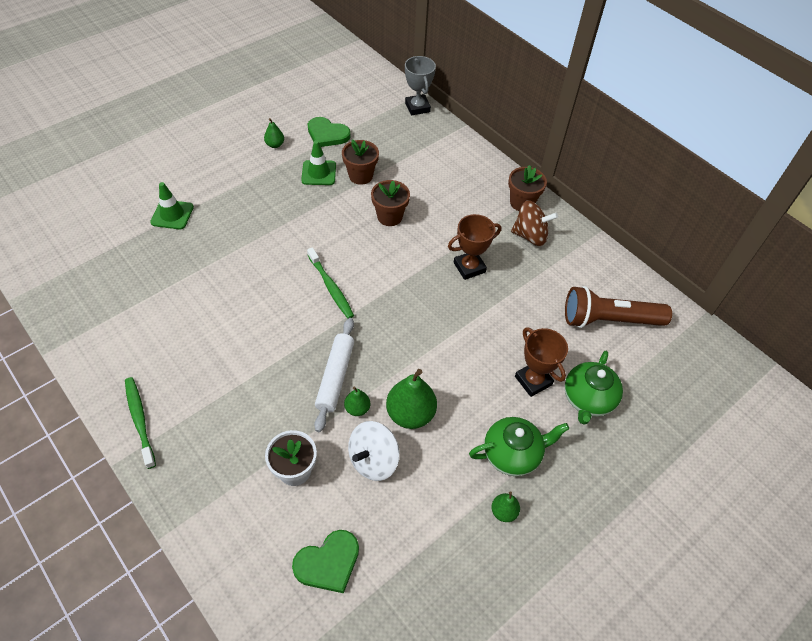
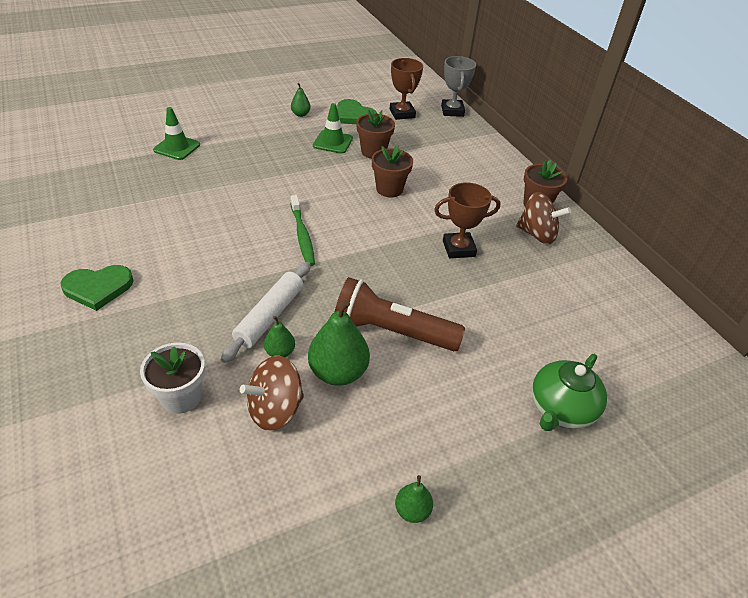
camera: 15 degrees right, 10 degrees down
(140, 420) = (46, 308): green toothbrush -> none
(328, 563) = (170, 509): green heart -> green heart (98, 288)
(373, 460) = (275, 409): white spinning top -> brown spinning top
(512, 454) = (446, 446): green teapot -> none
(533, 381) = (497, 373): brown trophy -> brown trophy (402, 113)
(609, 320) = (609, 332): brown flashlight -> brown flashlight (392, 332)

